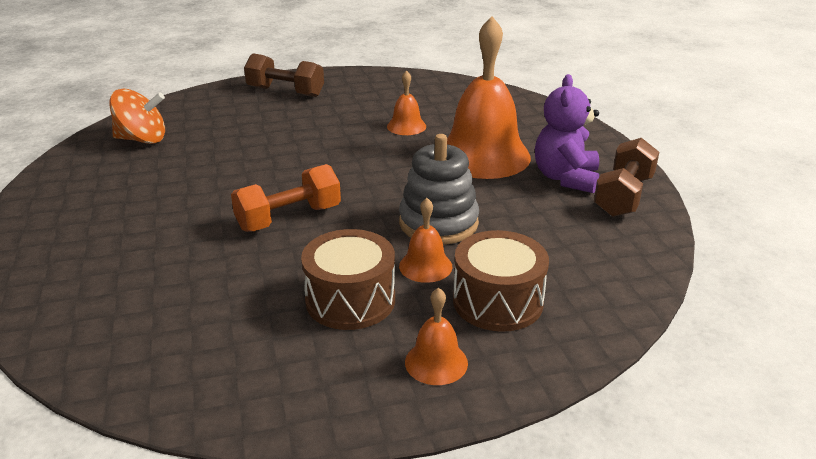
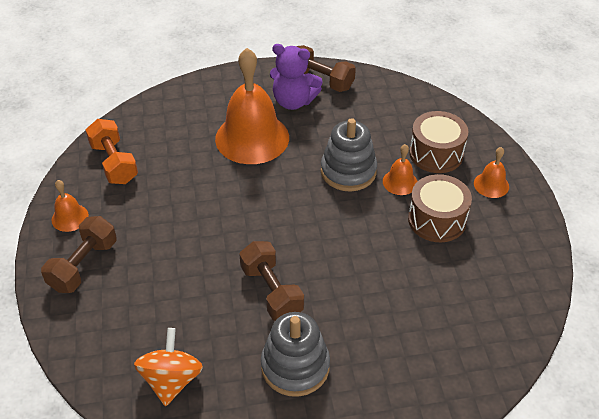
camera: 85 degrees left, 15 degrees up
(132, 199) = (295, 366): none -> grey stacking toy
(237, 181) = (271, 291): none -> brown dumbbell
(289, 218) = (335, 254): orange dumbbell -> orange dumbbell (114, 163)
(406, 126) = (189, 178): orange bell -> orange bell (70, 217)

